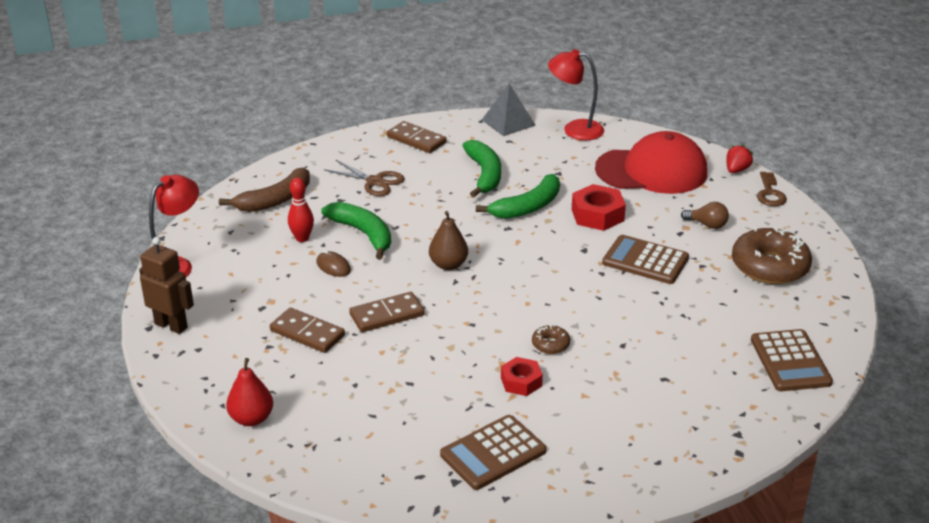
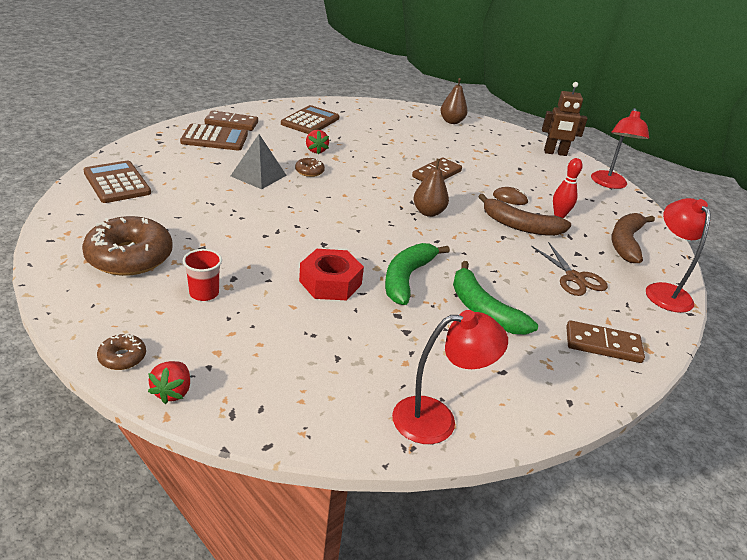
camera: 150 degrees right, 0 degrees up
(251, 419) = (451, 121): red pear -> brown pear
(307, 333) = (473, 158): brown domino -> brown domino (231, 123)
(308, 159) = (664, 291): none -> red lamp
(363, 234) = (520, 226): green banana -> brown banana
(374, 182) = (574, 278): brown scissors -> brown scissors turned 120 degrees counterclockwise
(508, 122) = (533, 408): grey pyramid -> grey pyramid (258, 175)
(521, 382) = (316, 150): red nut -> red strawberry
(645, 261) = (260, 242): brown calculator -> brown calculator (214, 138)
(651, 171) = (294, 361): red cap -> none
(707, 225) = (204, 293): brown light bulb -> red cup
(770, 193) = (122, 357): brown key -> brown donut

